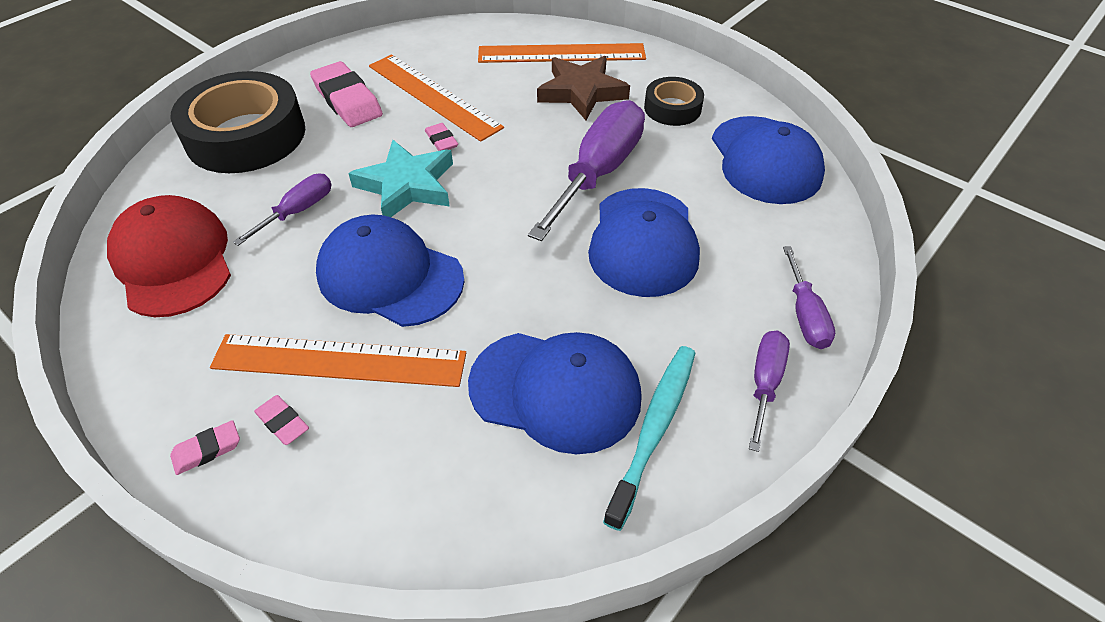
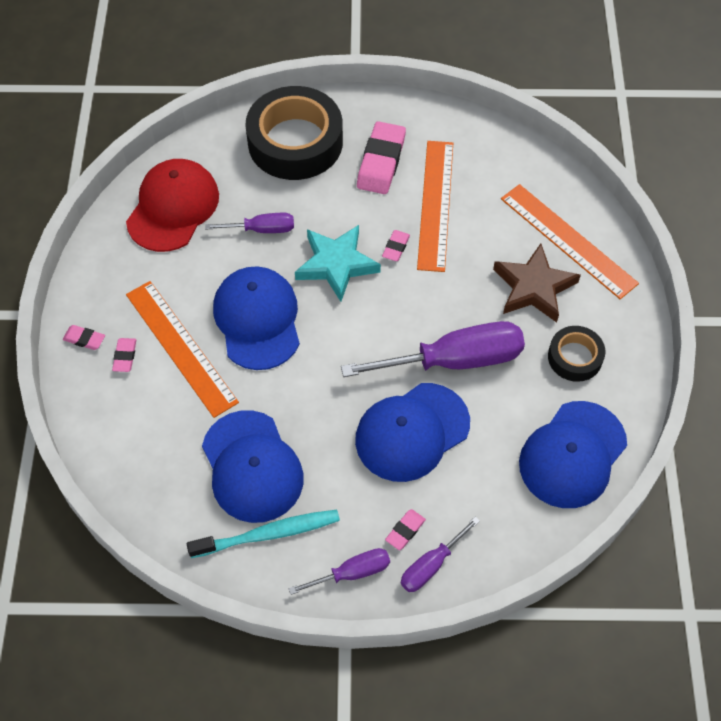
camera: 50 degrees right, 10 degrees up
(749, 311) = (405, 531): none -> pink eraser

